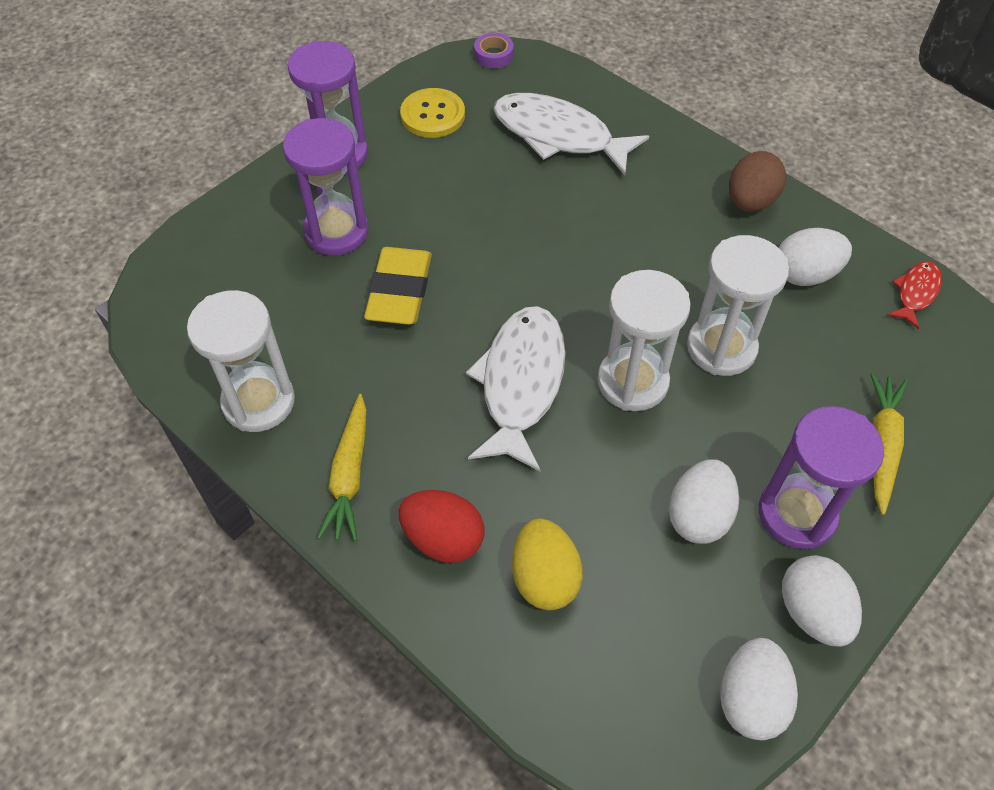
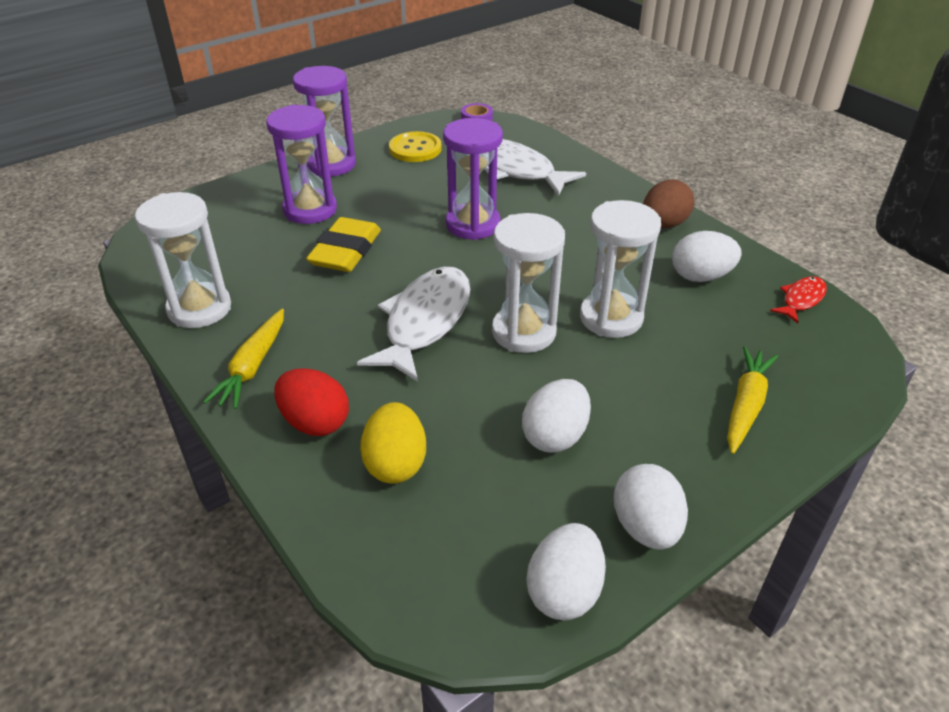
camera: 10 degrees right, 15 degrees down
(796, 514) = (649, 447): purple hourglass -> purple hourglass (473, 224)

